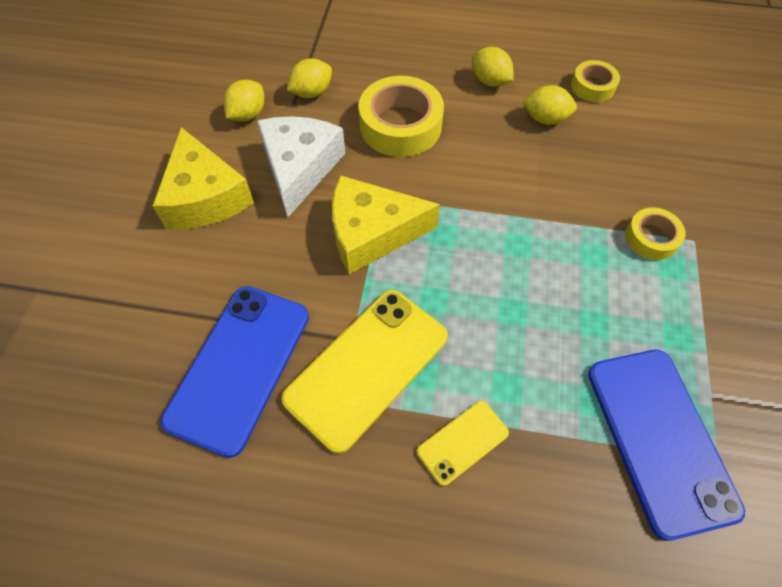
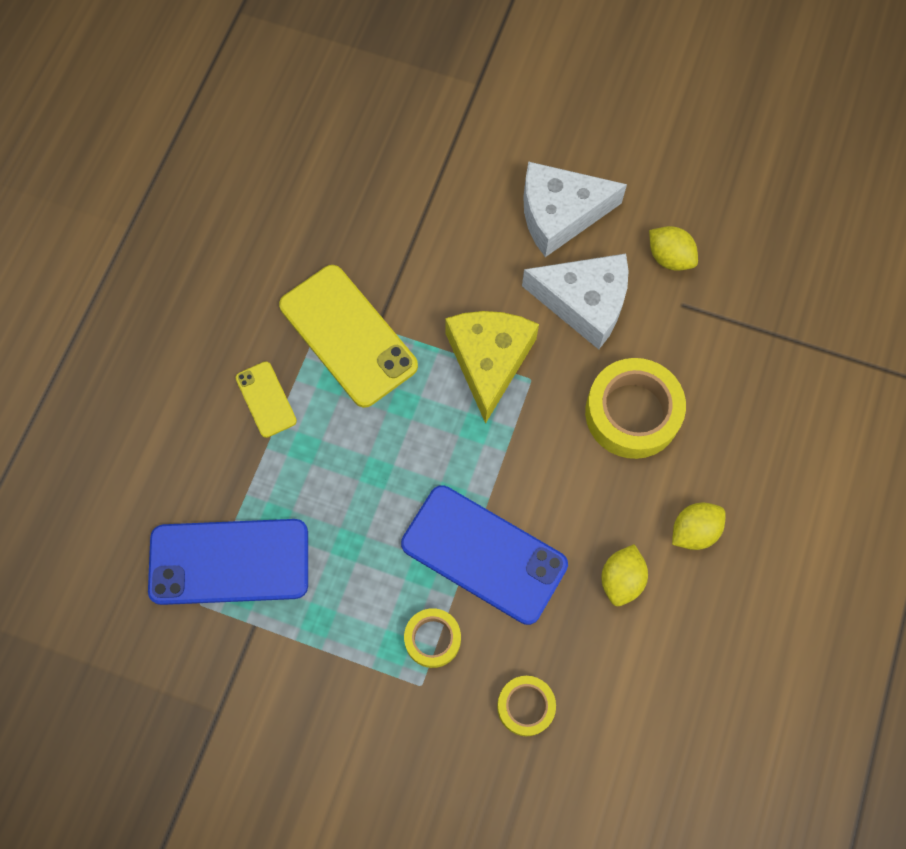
camera: 100 degrees right, 10 degrees up
(205, 197) = (559, 214): yellow cheese -> white cheese
(239, 367) = (371, 237): blue phone -> blue phone (484, 554)
(312, 93) = (697, 325): yellow lemon -> none
(592, 86) = (670, 657): yellow tape -> yellow tape (525, 706)

